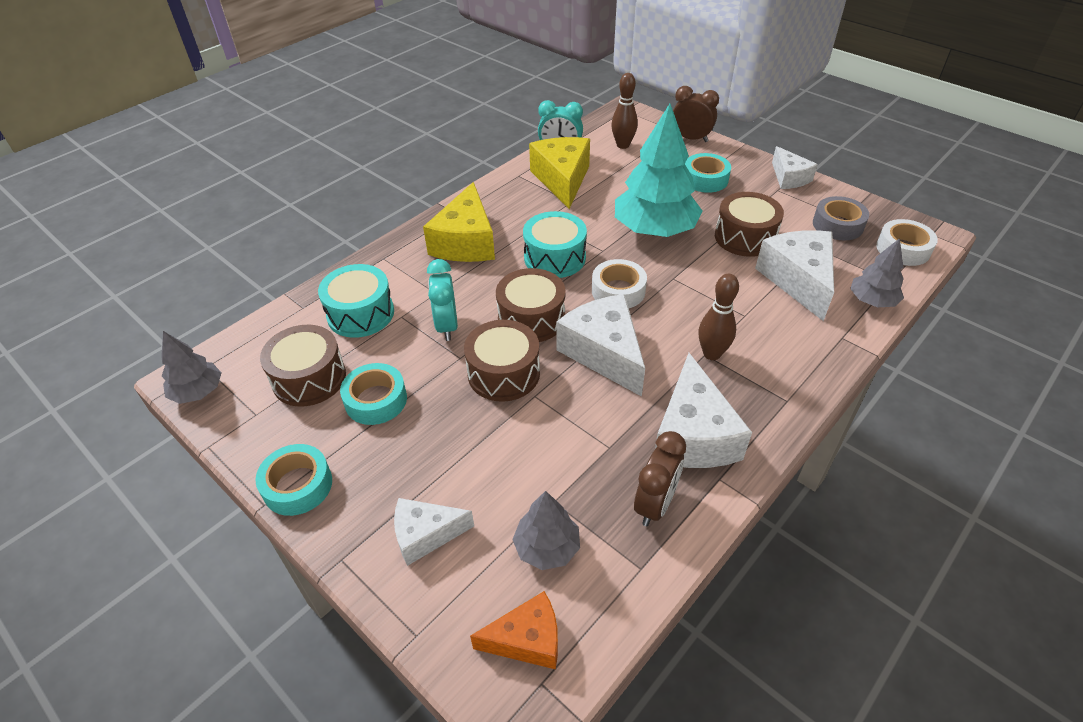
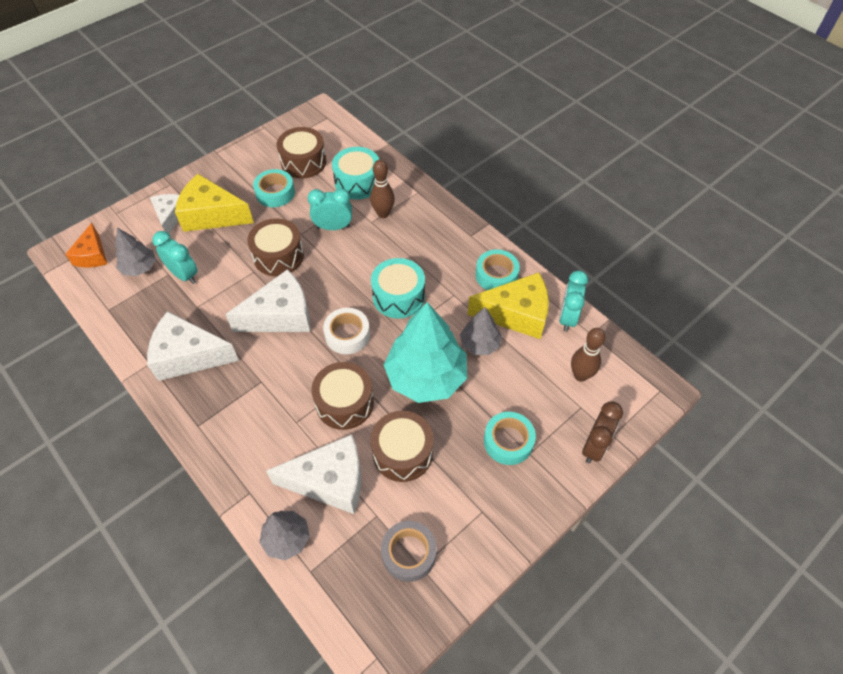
camera: 95 degrees right, 10 degrees up
(198, 392) = (307, 117): grey tree -> grey tree (480, 344)
(297, 485) = (223, 164): turquoise tape -> turquoise tape (496, 275)
(465, 242) = (429, 240): yellow cheese -> yellow cheese (212, 215)
(531, 318) = (329, 275): brown drum -> brown drum (344, 403)
(553, 478) = (184, 275): none -> turquoise clock
(655, 504) = (145, 324): brown clock -> none
(712, 354) = (259, 386): brown bowling pin -> brown bowling pin (383, 213)
(789, 178) = (504, 532): white cheese -> none
(903, 249) = (356, 608): white tape -> none

